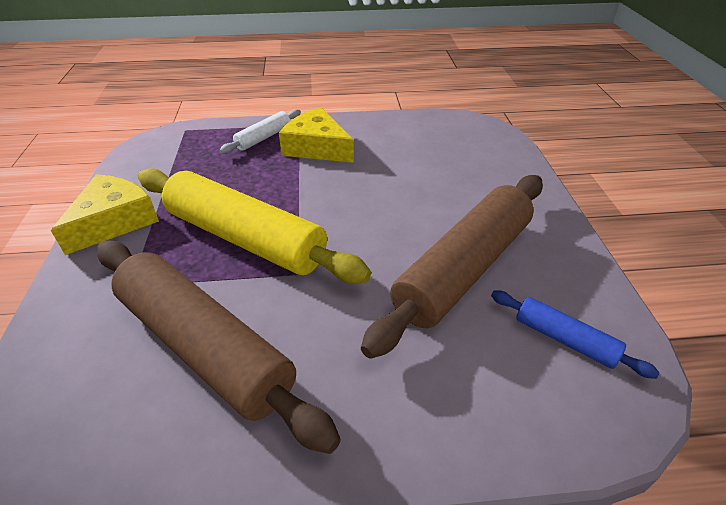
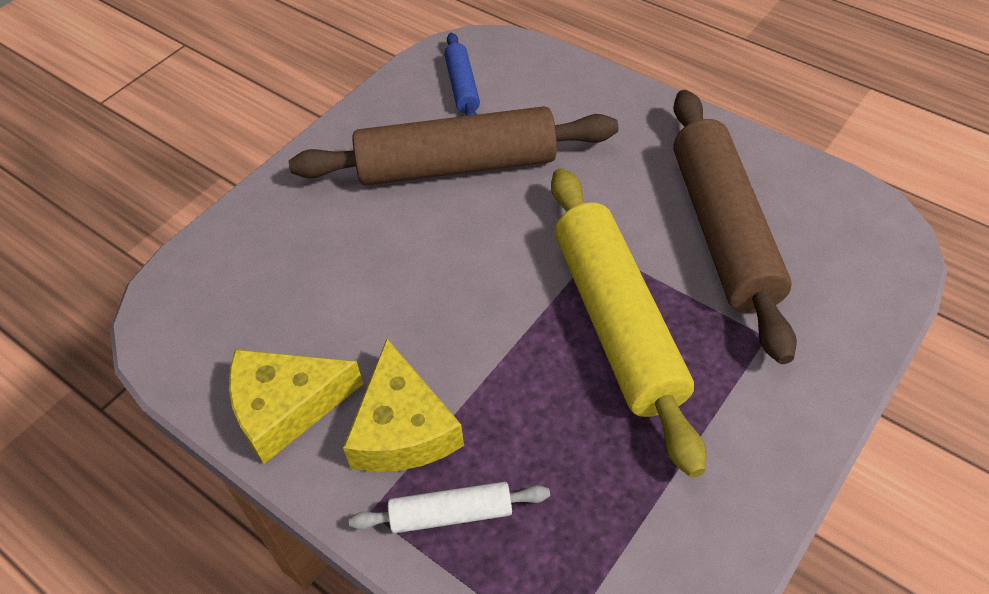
camera: 135 degrees left, 10 degrees up
(114, 221) = (757, 456): yellow cheese -> yellow cheese (285, 407)

